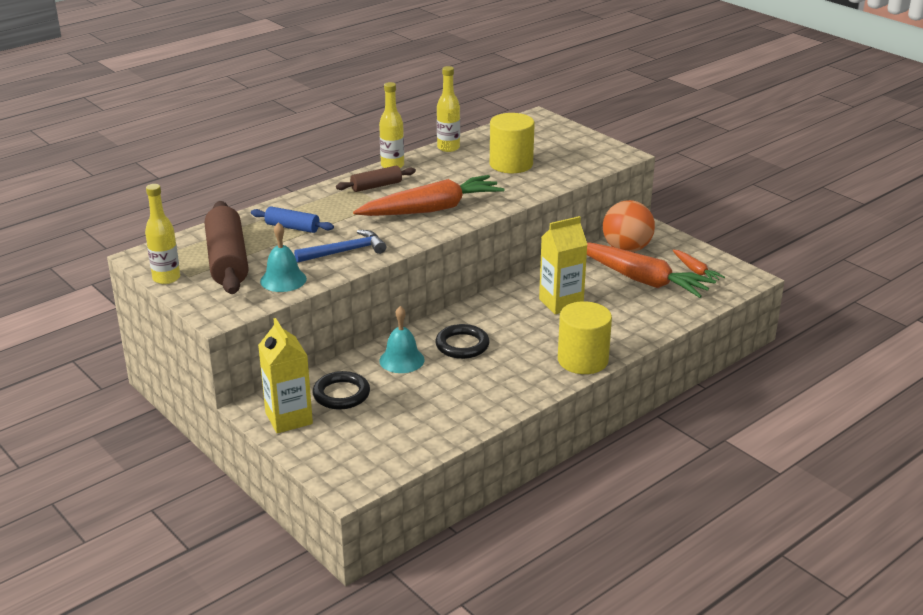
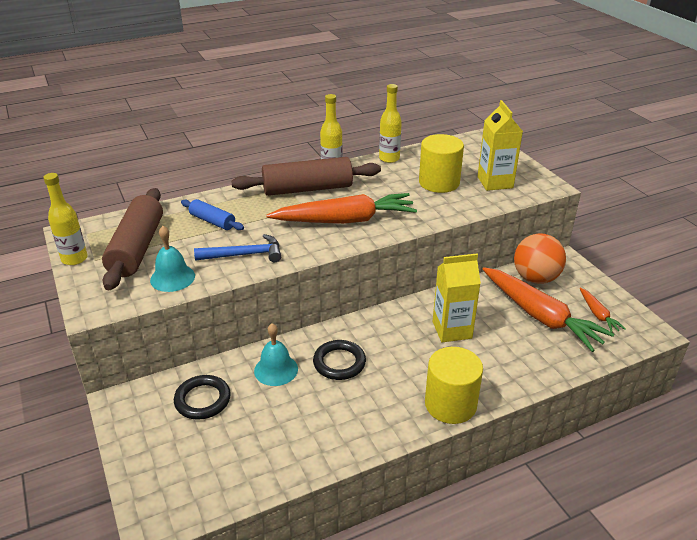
camera: 15 degrees right, 5 degrees up
(289, 418) = (141, 419): yellow carton -> yellow carton (495, 182)
(376, 186) = (307, 189): brown rolling pin -> brown rolling pin, size x1.90

